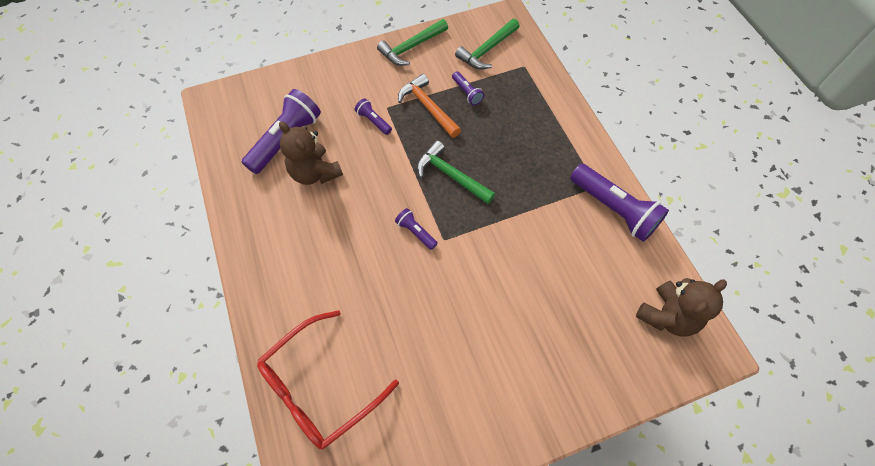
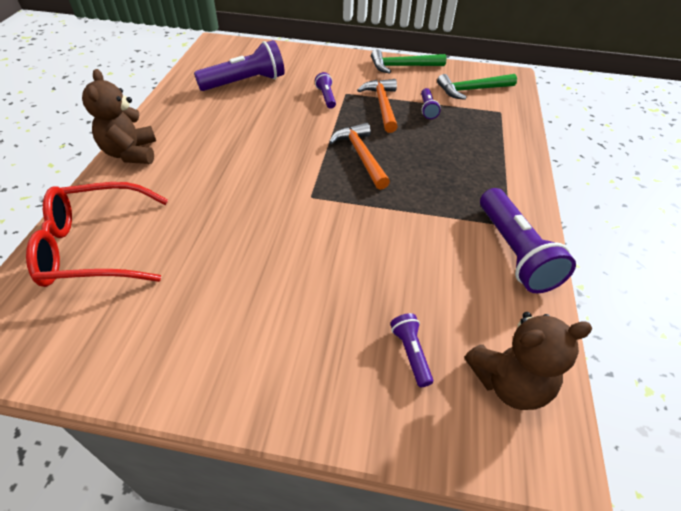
camera: 30 degrees right, 15 degrees down
(315, 173) = (246, 109): brown teddy bear -> brown teddy bear (131, 153)
(416, 232) = (290, 180): purple flashlight -> purple flashlight (410, 353)
(451, 175) = (361, 156): green hammer -> orange hammer

